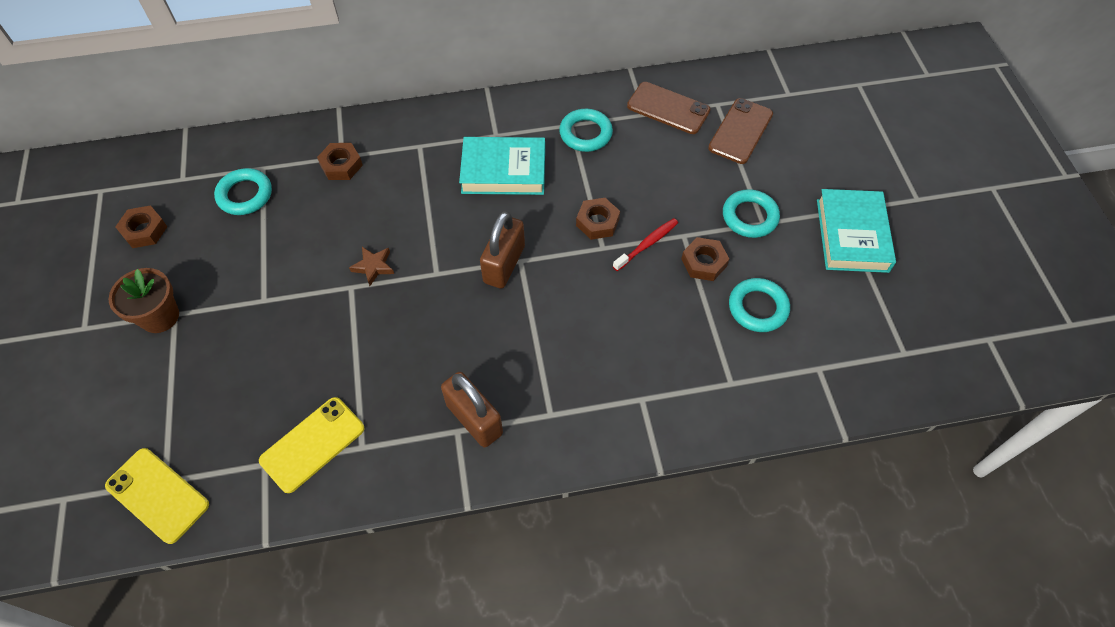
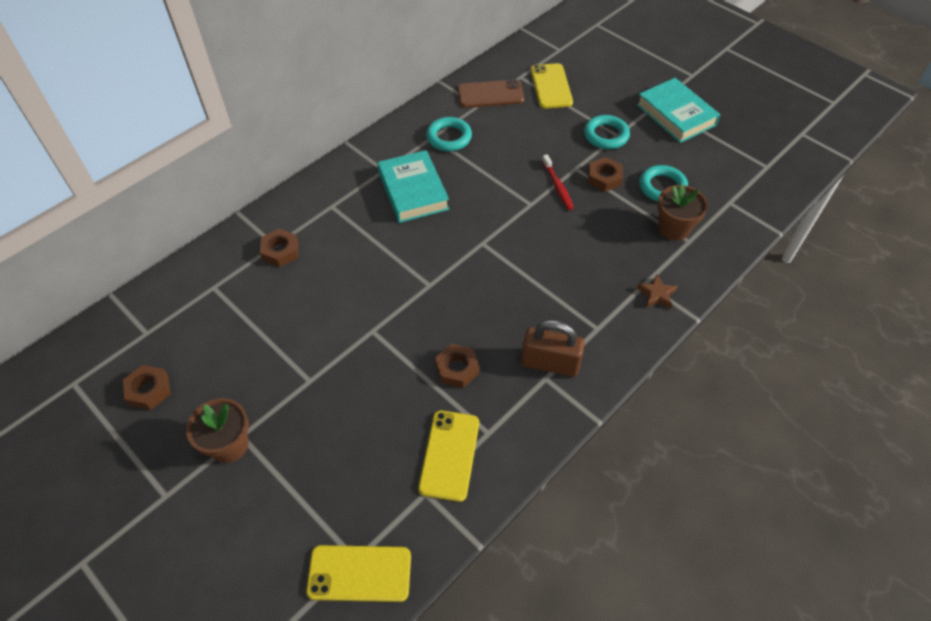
camera: 35 degrees left, 5 degrees down
(245, 195) = (217, 315): turquoise ring -> none
(373, 267) = (377, 307): brown star -> brown star (656, 294)
(503, 171) = (413, 191): turquoise book -> turquoise book turned 75 degrees counterclockwise
(504, 264) = (473, 252): brown padlock -> none
(597, 222) = (511, 190): brown nut -> brown nut (457, 369)
(647, 244) = (558, 186): red toothbrush -> red toothbrush turned 150 degrees clockwise
(727, 360) = (674, 228): none -> brown flower pot
(740, 131) = (551, 86): brown phone -> yellow phone

